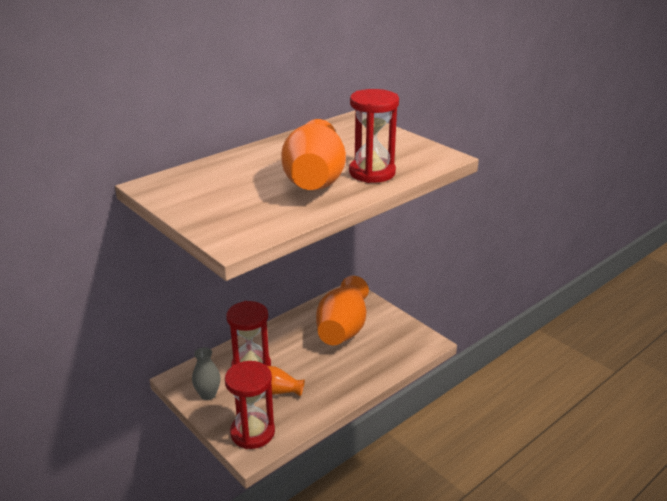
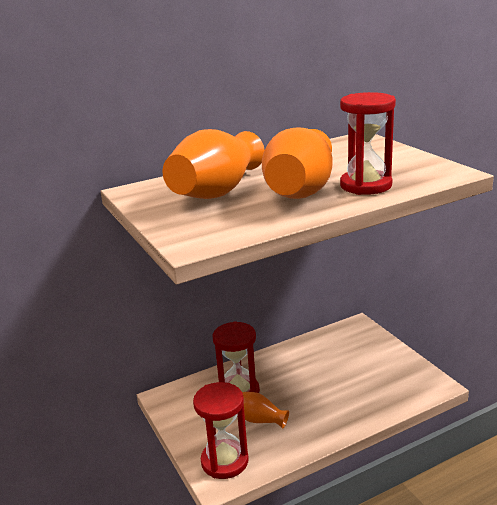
camera: 15 degrees right, 5 degrees down
(208, 394) = (189, 416): grey vase -> none
(342, 329) = (342, 362): orange vase -> orange vase (217, 192)

